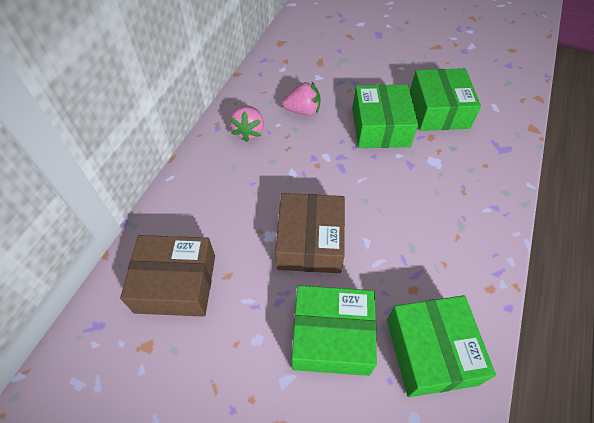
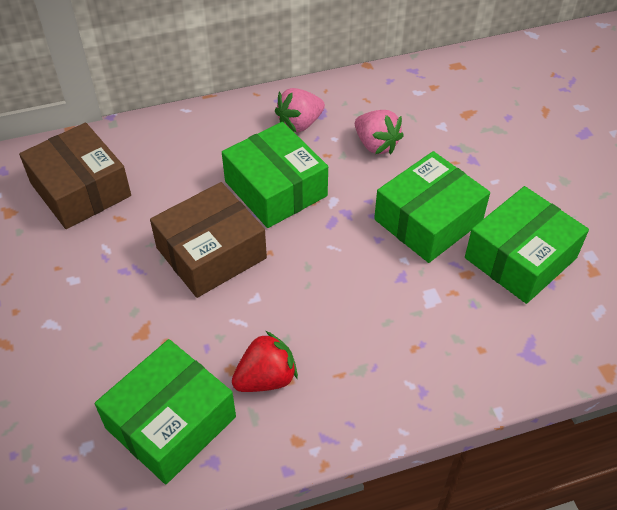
camera: 50 degrees right, 5 degrees down
(331, 336) = (120, 332): green box -> green box (275, 189)
(434, 275) = (266, 378): none -> red strawberry

